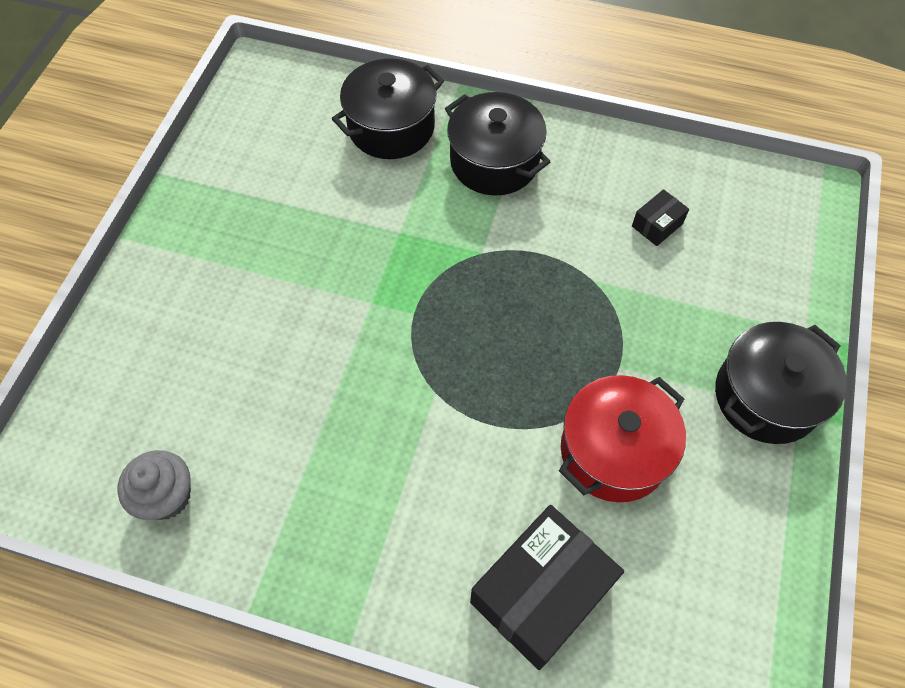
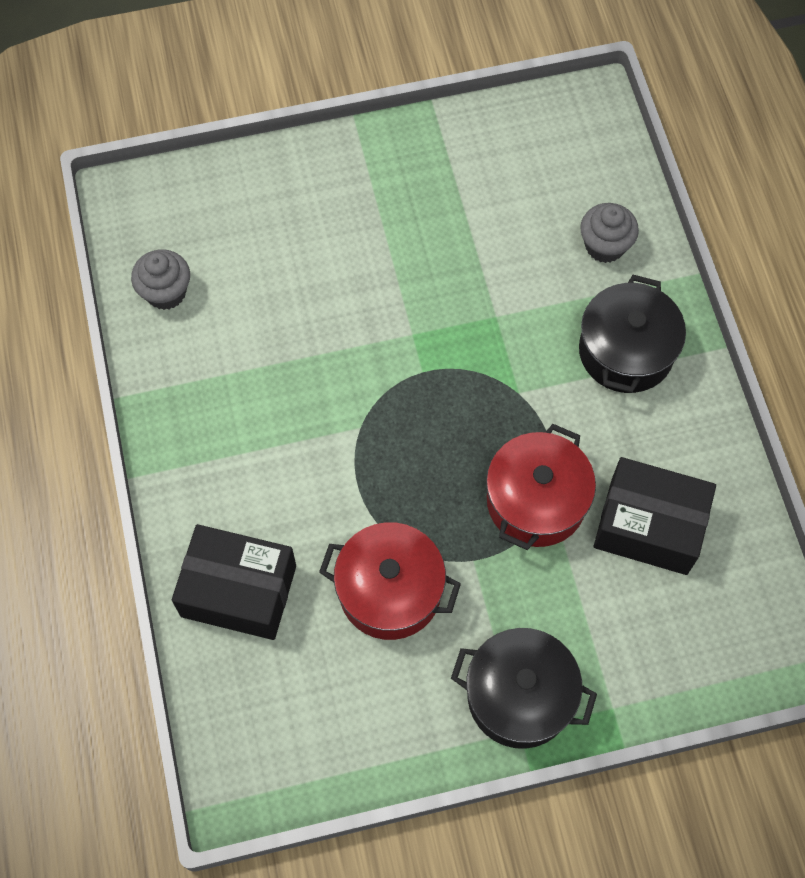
camera: 60 degrees right, 5 degrees up
(391, 127) = (605, 246): black pot -> grey cupcake
(590, 291) = (536, 501): none -> red pot
(657, 225) = (649, 526): black box -> black box, size x2.19

